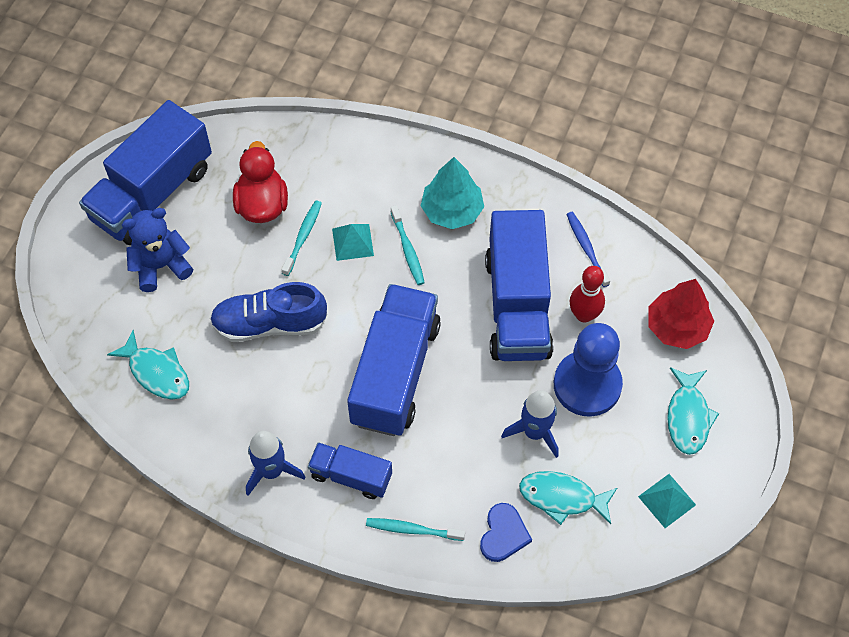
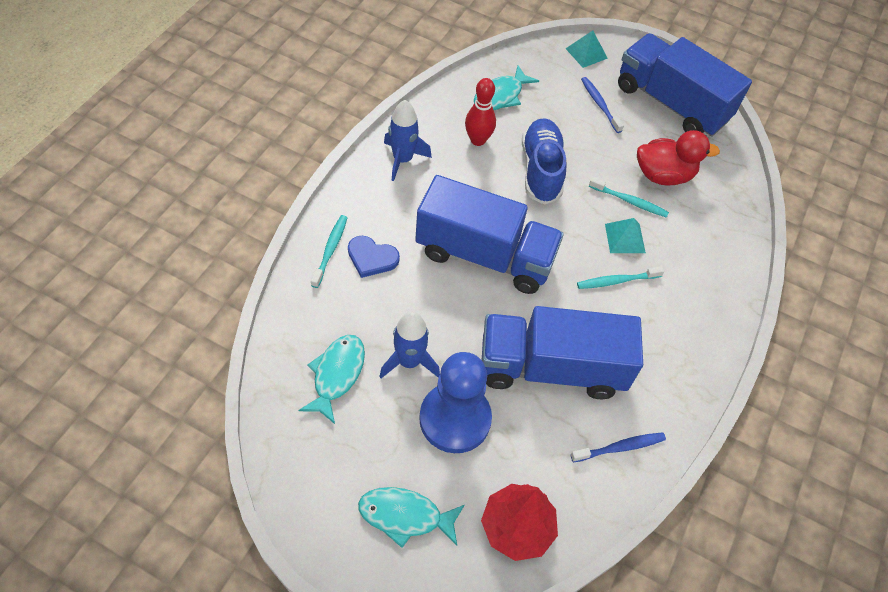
camera: 90 degrees right, 5 degrees down
(161, 266) = (599, 104): blue teddy bear -> blue toothbrush
(351, 476) = (389, 212): blue truck -> none
(452, 210) = (663, 325): turquoise tree -> none
(503, 534) = (310, 319): blue heart -> blue heart (371, 258)
(584, 315) = (537, 430): red bowling pin -> red bowling pin (478, 140)
(667, 500) = (314, 474): turquoise pyramid -> turquoise pyramid (586, 53)

